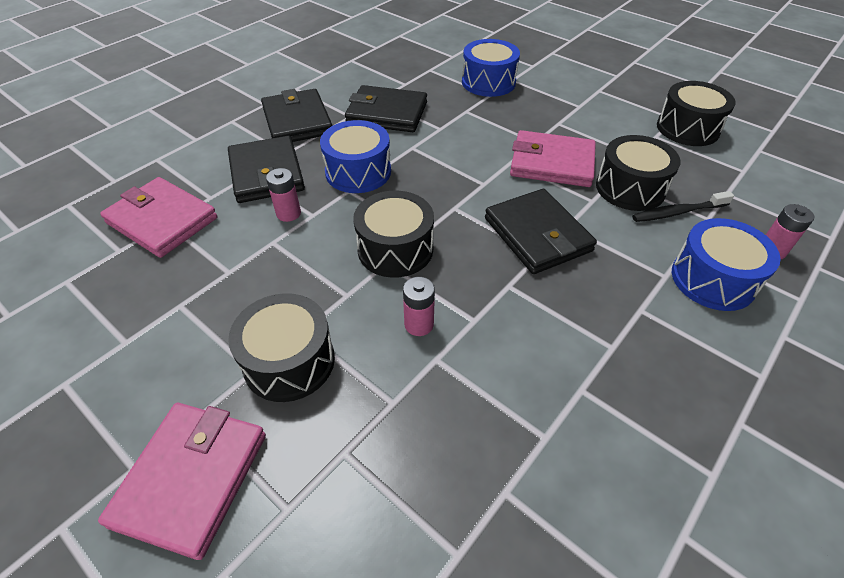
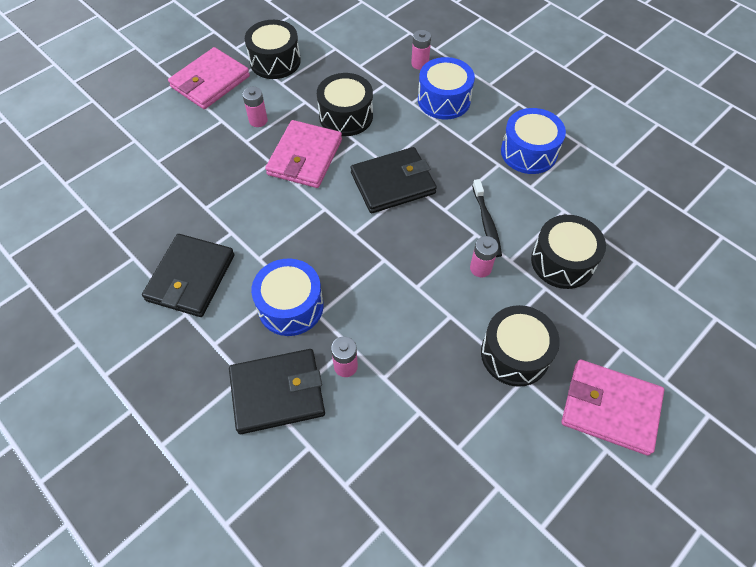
camera: 85 degrees left, 10 degrees up
(162, 220) = (341, 490): pink wallet -> pink wallet (210, 82)
(297, 121) = (182, 368): black wallet -> none
(395, 249) = (401, 279): black drum -> black drum (562, 261)
(488, 82) = (156, 182): blue drum -> blue drum (528, 152)
(590, 127) = (258, 120): none -> pink battery
(678, 212) = (377, 97): black toothbrush -> black toothbrush (486, 222)

